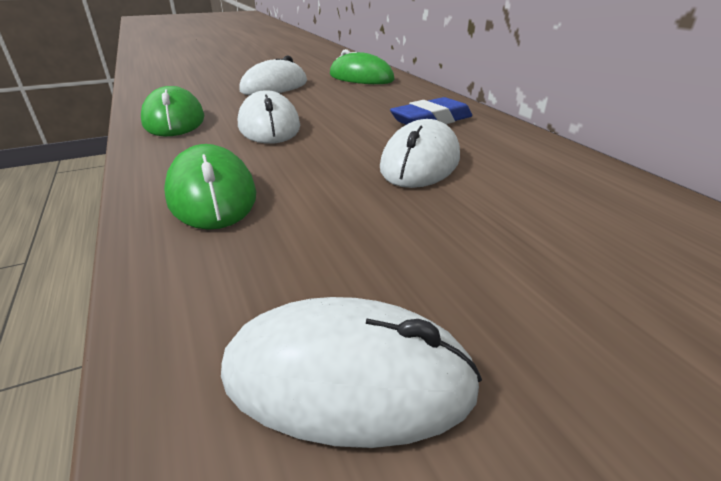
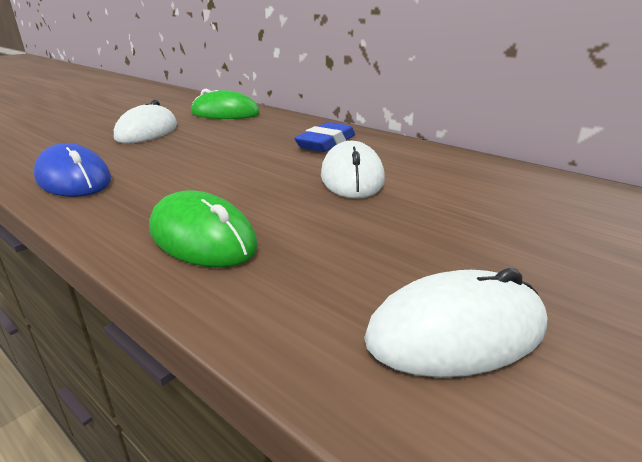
camera: 25 degrees left, 5 degrees down
(174, 120) = (74, 179): green mouse -> blue mouse
(269, 126) = (186, 169): white mouse -> none

